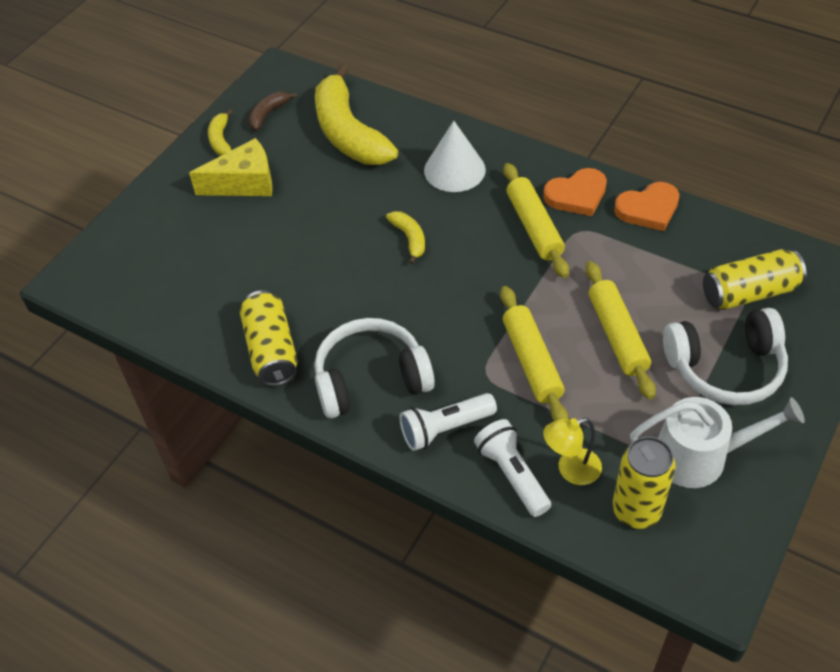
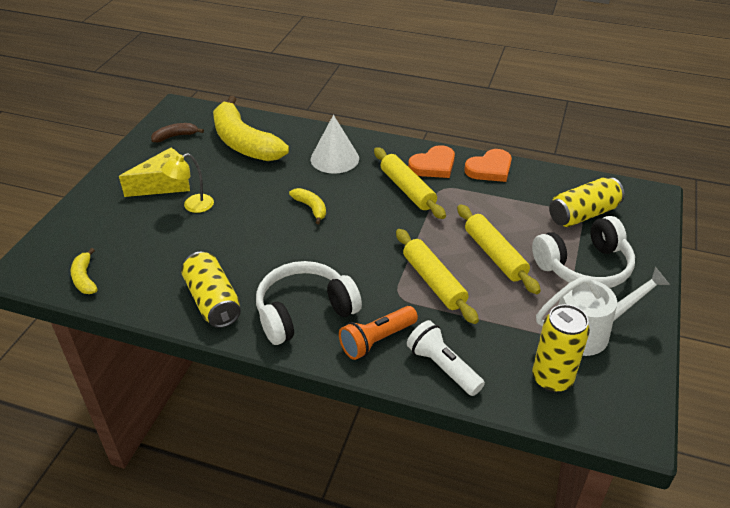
camera: 15 degrees left, 10 degrees down
(221, 140) = (139, 157): yellow banana -> yellow banana (85, 278)
(268, 114) = (175, 136): brown banana -> brown banana turned 45 degrees clockwise
(445, 428) = (377, 340): white flashlight -> orange flashlight
(570, 470) = (489, 356): yellow lamp -> yellow lamp (192, 206)

